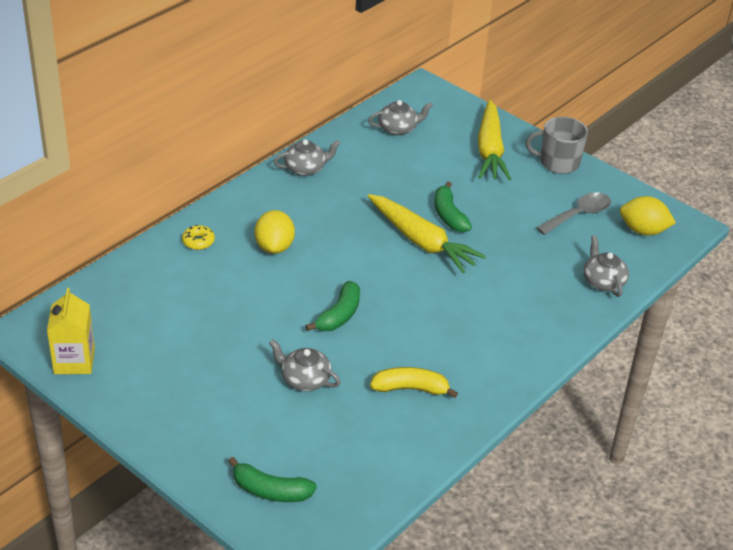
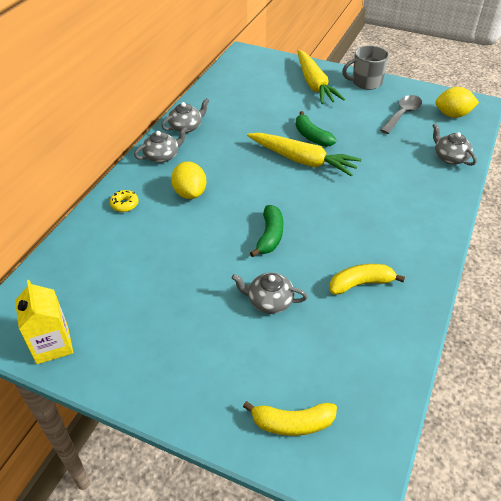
camera: 15 degrees left, 5 degrees up
(270, 491) = (292, 423): green banana -> yellow banana
(398, 128) = (241, 84): grey teapot -> grey teapot (162, 156)

